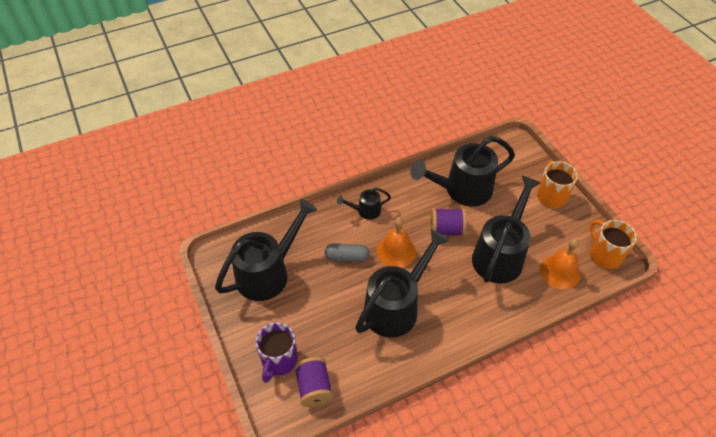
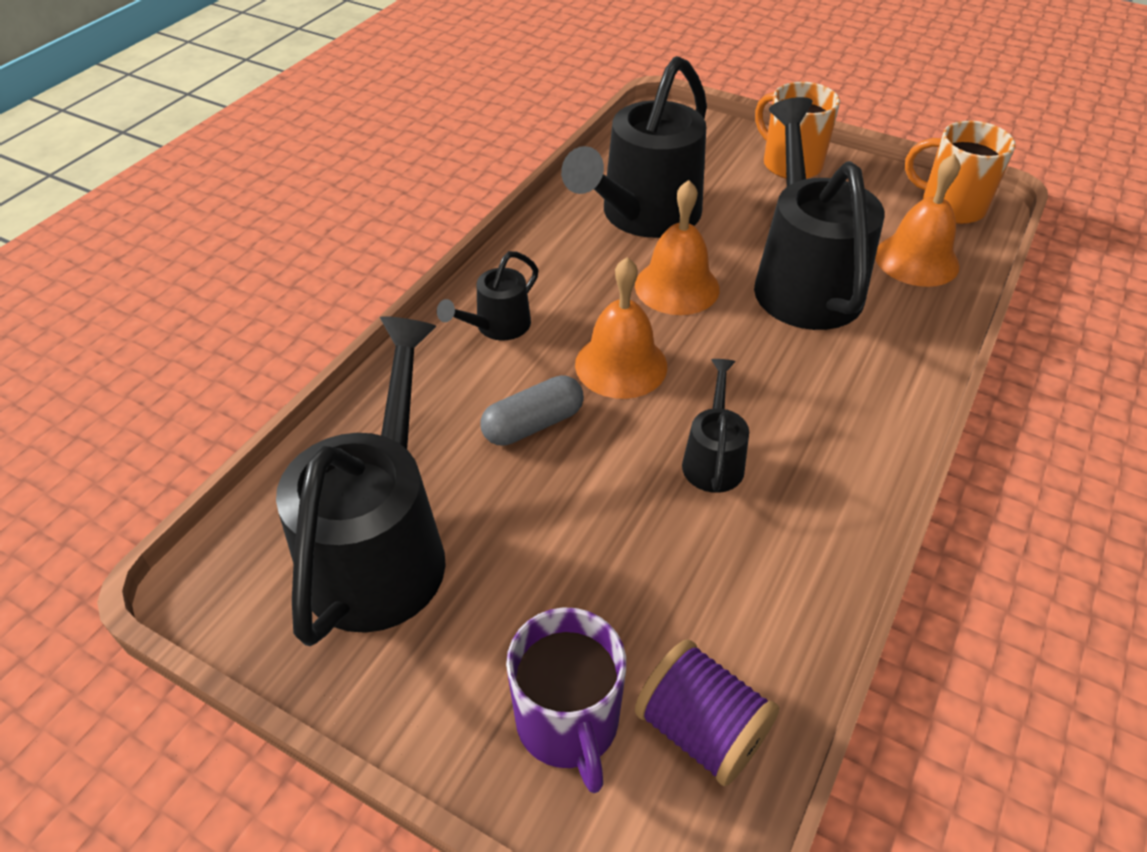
camera: 35 degrees left, 5 degrees down
(396, 306) = (713, 458): black watering can -> black watering can, size x0.48
(446, 230) = (677, 287): purple spool -> orange bell

